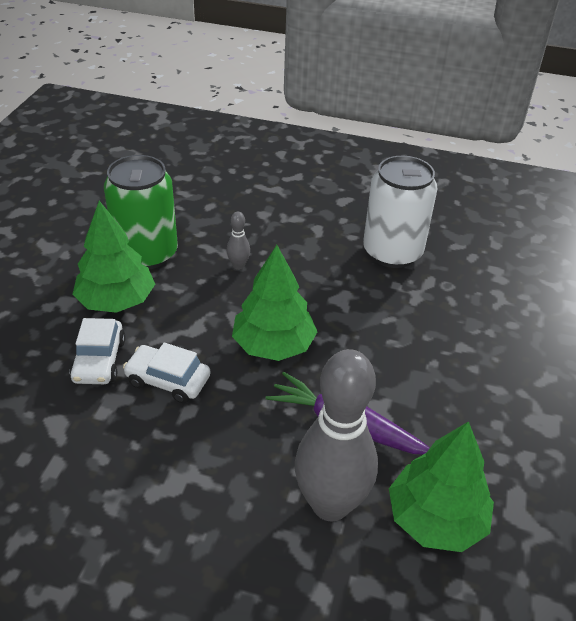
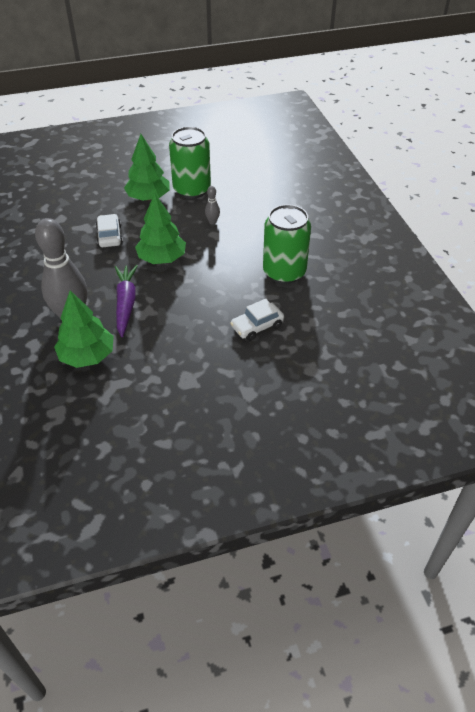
camera: 60 degrees right, 5 degrees up
(99, 360) = (105, 211): white car -> white car (257, 326)
(392, 252) = (284, 272): white can -> green can

